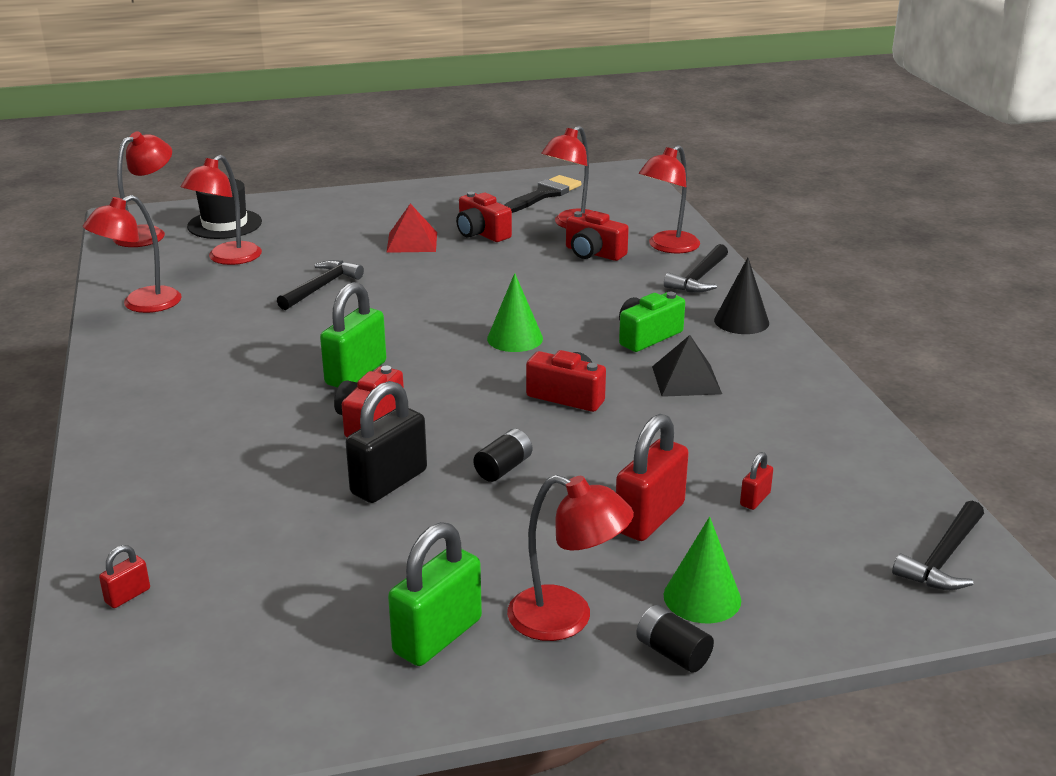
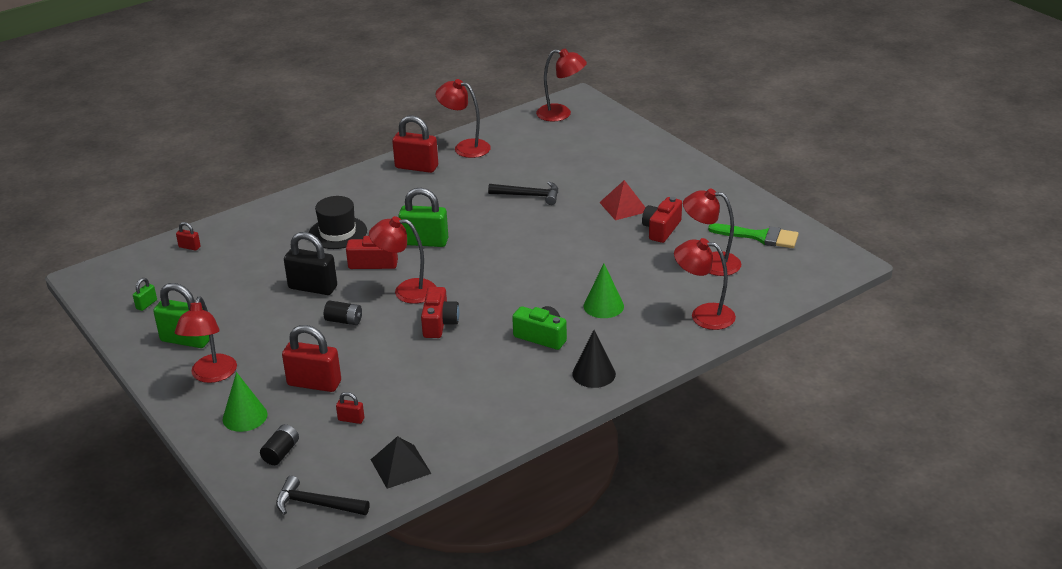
camera: 70 degrees right, 5 degrees up
(145, 346) = (416, 167): none -> red padlock
(224, 224) = (596, 133): black hat -> black hat (337, 233)
(227, 259) = (545, 151): red lamp -> red lamp (406, 291)
(277, 674) = (146, 304): none -> green padlock
(515, 338) = (504, 285): green cone -> green cone (603, 306)
(544, 194) = (760, 237): black brush -> green brush
(593, 253) = (664, 284): red camera -> none
(672, 653) = (194, 415): black battery -> black battery (281, 453)
(686, 380) = (488, 365): black pyramid -> black pyramid (400, 466)
(699, 278) = (656, 341): black hammer -> none

